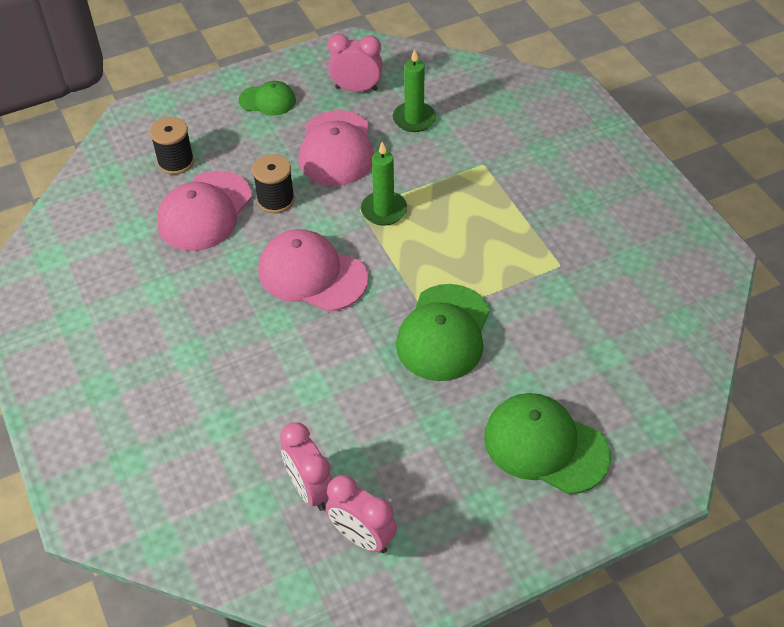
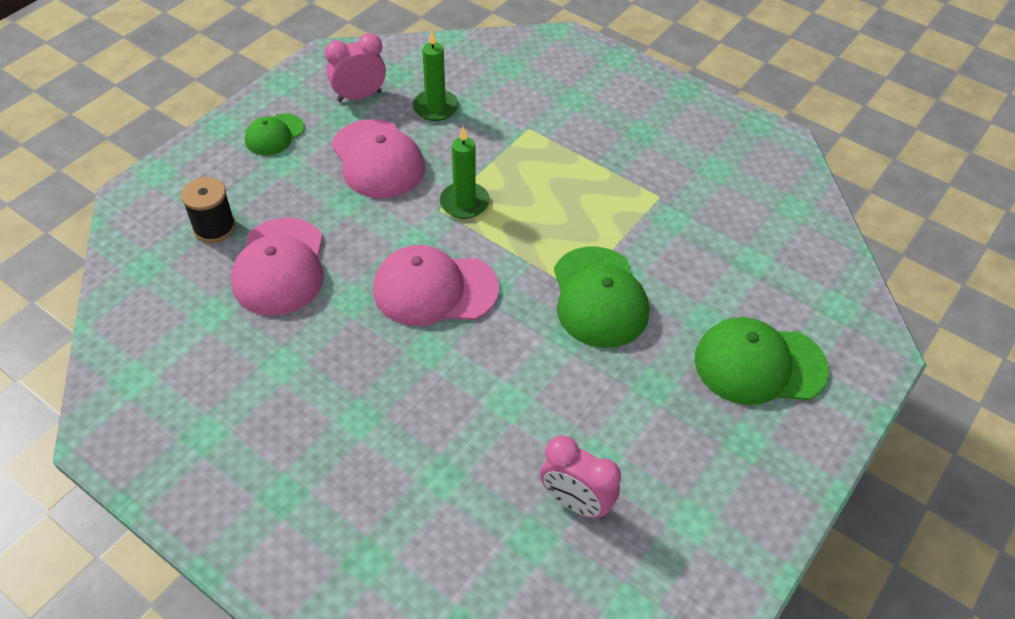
camera: 30 degrees left, 0 degrees up
(267, 100) = (274, 135): green cap -> green cap turned 150 degrees clockwise
(276, 200) = (348, 230): black spool -> none
(362, 537) = (657, 526): pink clock -> none

